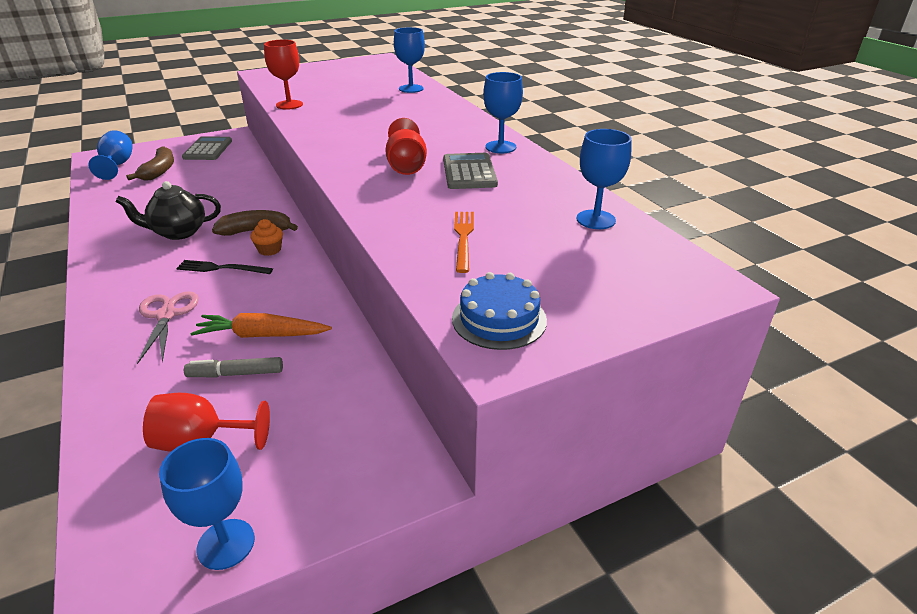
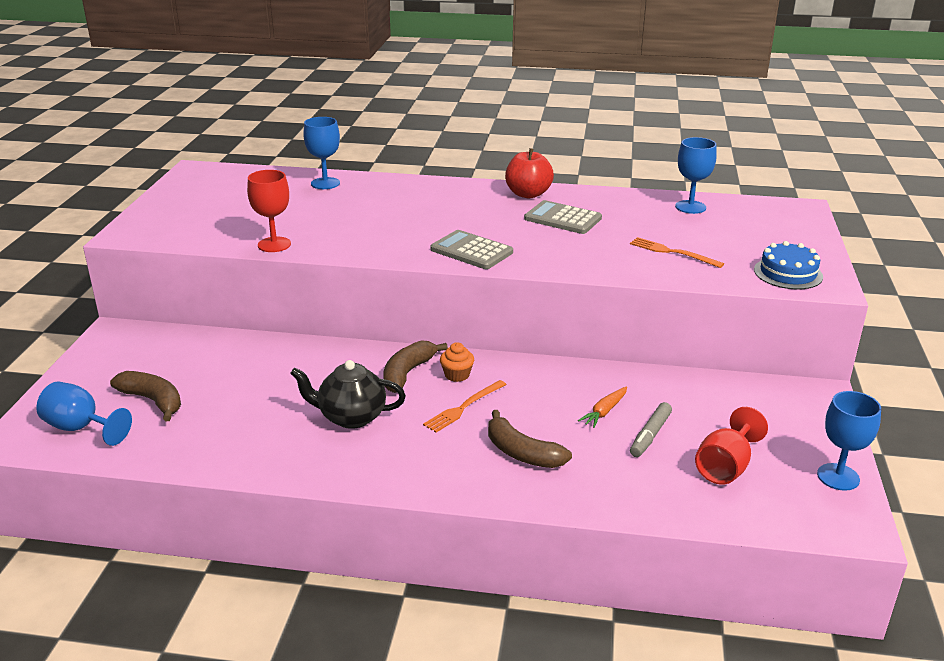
camera: 55 degrees left, 5 degrees down
(166, 315) = (522, 453): pink scissors -> brown banana
(178, 232) = (351, 417): black teapot -> black teapot turned 75 degrees clockwise
(208, 149) = (136, 356): grey calculator -> grey calculator (471, 251)
(221, 268) = (464, 407): black fork -> orange fork
(261, 335) = (604, 412): orange carrot -> orange carrot, size x0.62
(406, 166) = (518, 236): red goblet -> none
(500, 147) = (528, 194): blue goblet -> red apple

